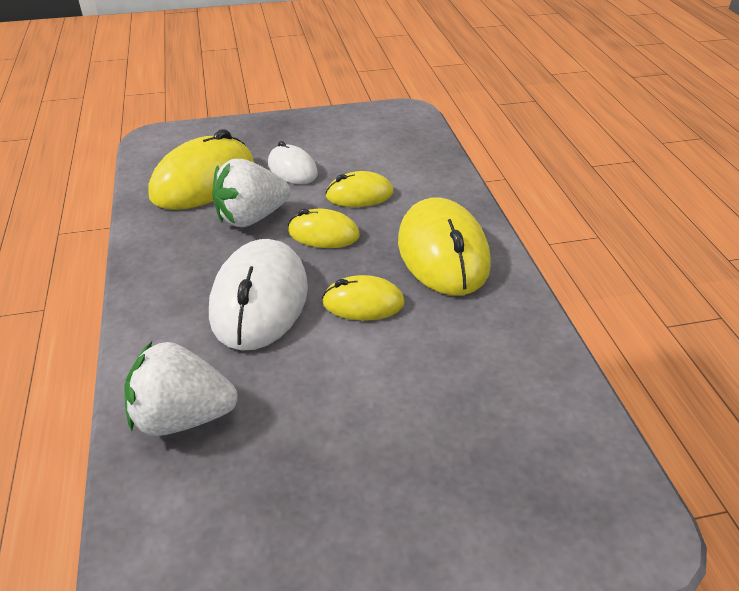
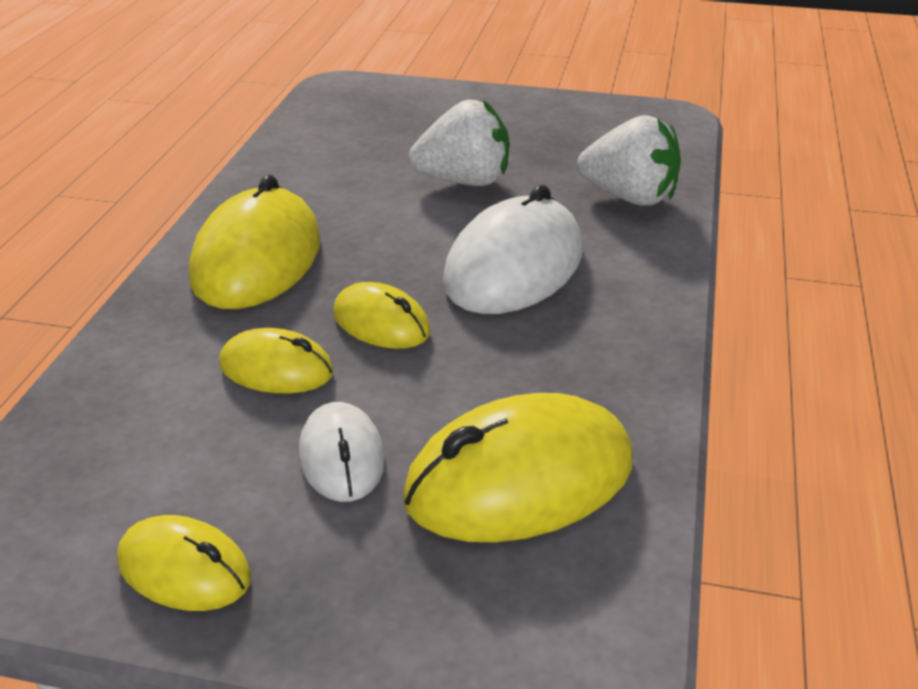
camera: 155 degrees left, 5 degrees down
(251, 218) = (469, 377): white strawberry -> white strawberry (464, 181)
(363, 303) = (399, 236): yellow mouse -> yellow mouse (184, 570)

